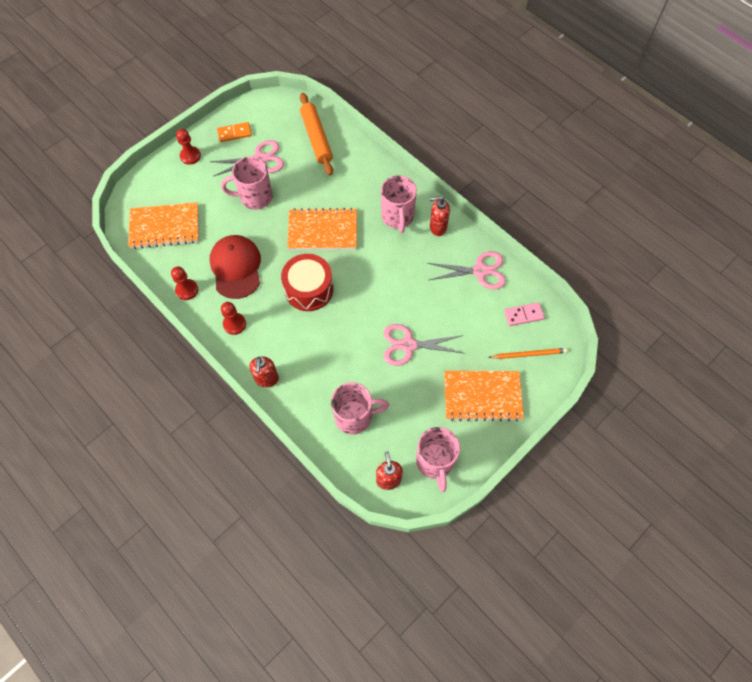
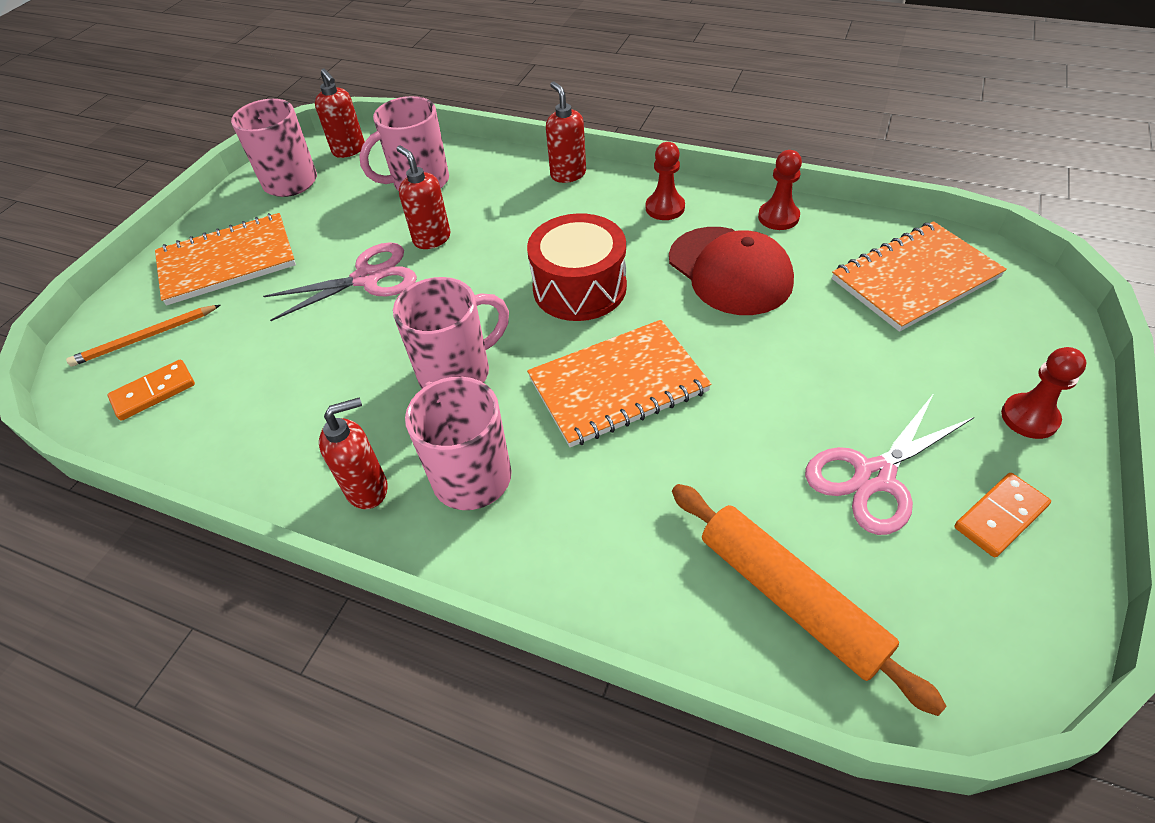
camera: 160 degrees right, 15 degrees down
(255, 197) = (806, 391): pink mug -> pink mug (457, 373)
(365, 360) = (432, 239): none -> red soap dispenser
(480, 271) = (252, 436): pink scissors -> none
(523, 315) = (154, 392): pink domino -> orange domino

